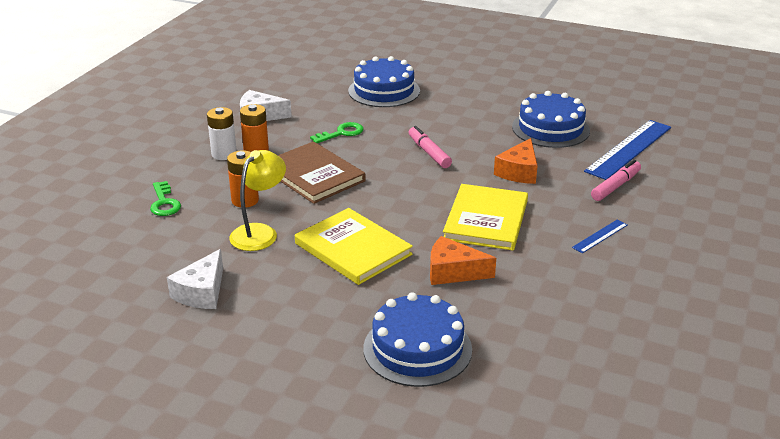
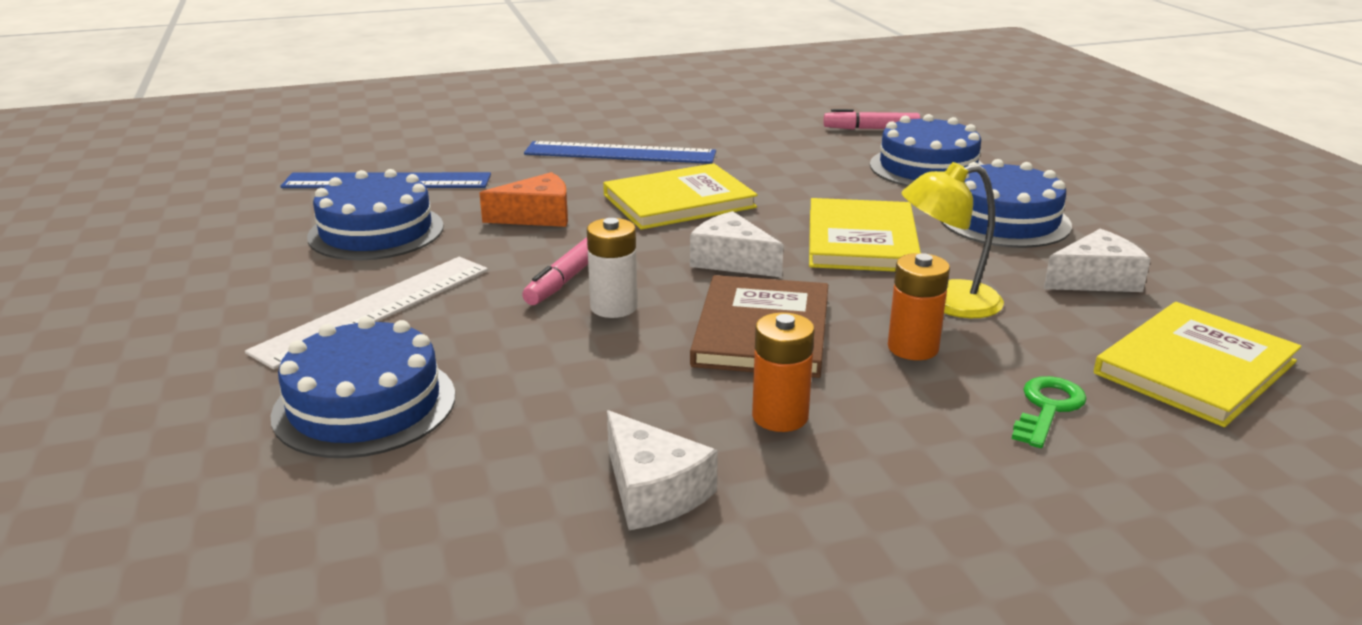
camera: 130 degrees left, 5 degrees down
(114, 257) = (1195, 368): none -> yellow book
(224, 154) = (842, 442): white battery -> white battery (613, 307)
(301, 317) = (1004, 220): none -> blue cake
(341, 133) = (601, 369): green key -> none
(387, 199) = (731, 261): none -> white cheese
(453, 272) = (800, 187): orange cheese -> none
(459, 109) = (375, 309): none -> white ruler
(600, 236) = (620, 153): blue ruler -> blue ruler, size x2.14
(615, 186) = (500, 168): pink marker -> pink marker (871, 129)

